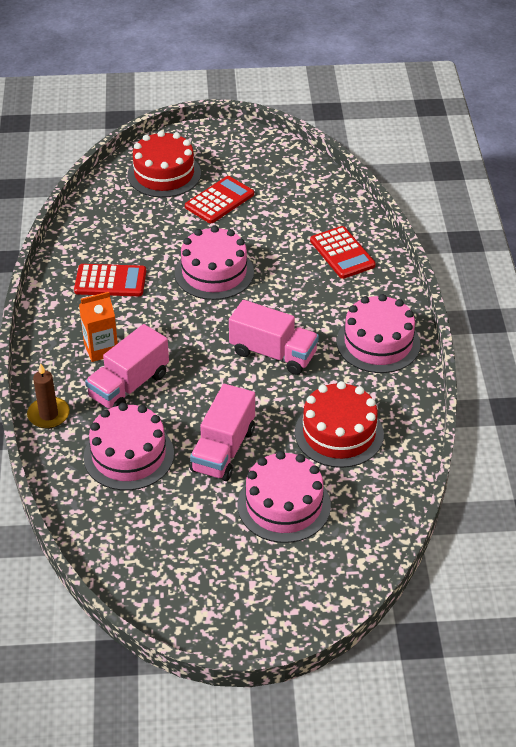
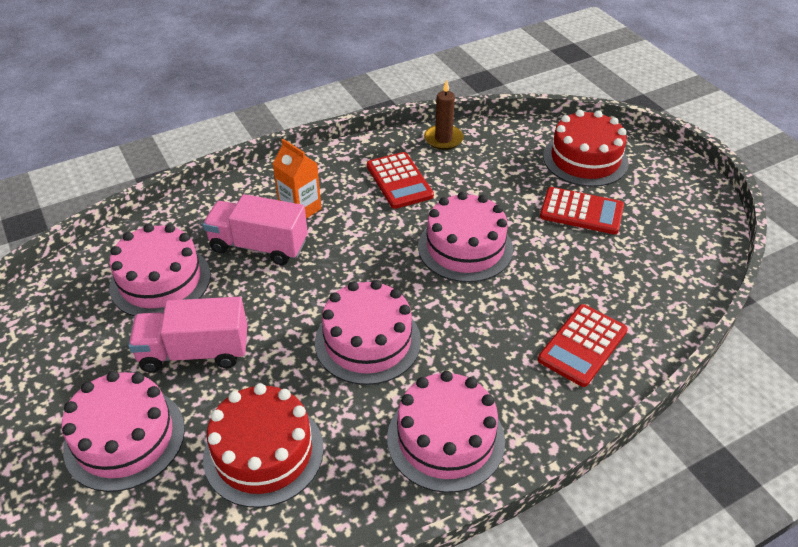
camera: 65 degrees right, 0 degrees up
(48, 415) = (195, 208): brown candle -> brown candle (443, 139)
(273, 353) = (367, 341): pink truck -> pink cake

